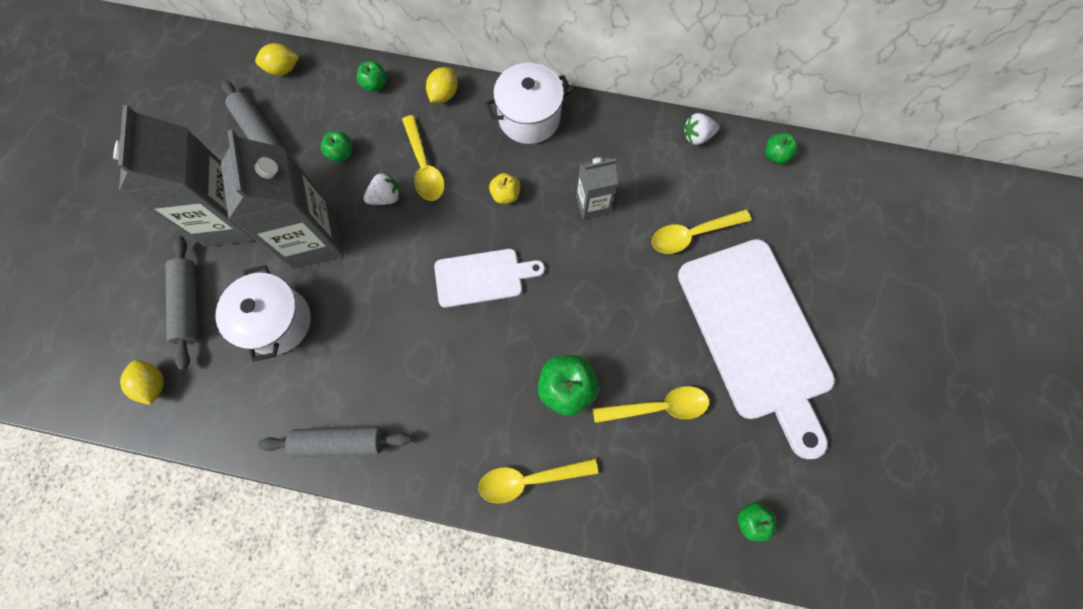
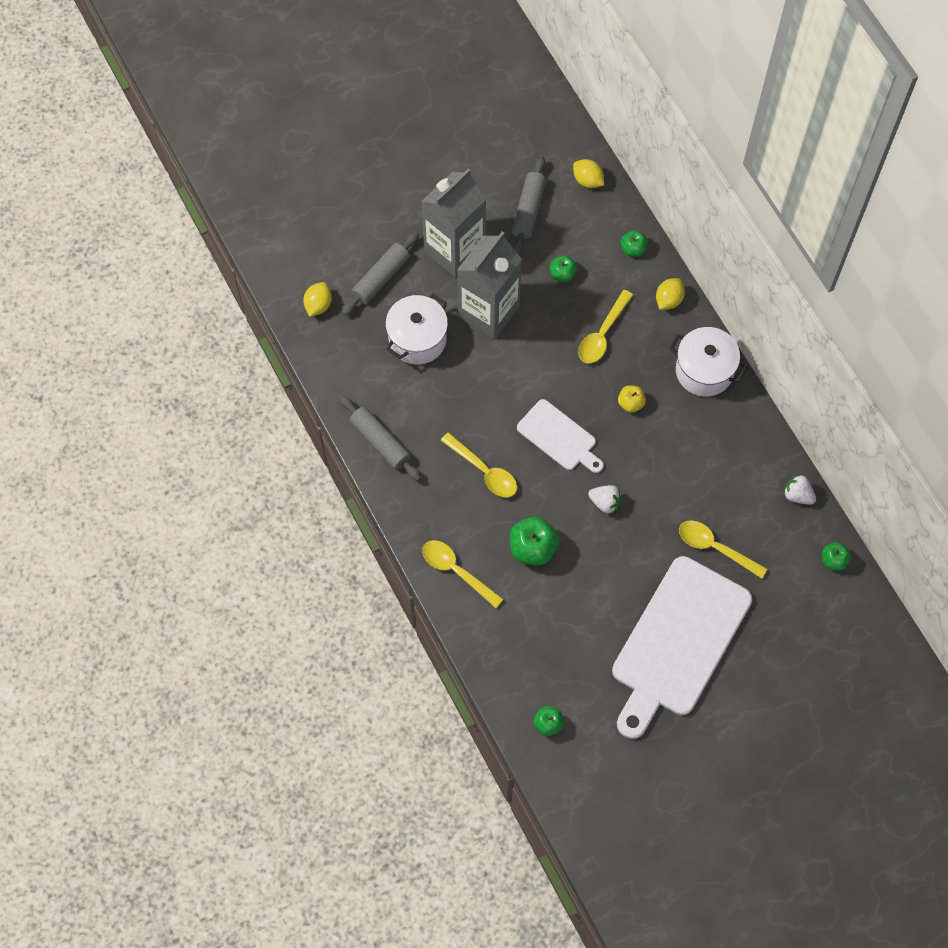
camera: 50 degrees right, 5 degrees down
(386, 197) = (558, 329): white strawberry -> white strawberry (605, 502)
(444, 94) = (668, 300): yellow lemon -> yellow lemon turned 45 degrees counterclockwise
(592, 205) = (676, 465): grey carton -> none
(658, 407) = (571, 614): yellow spoon -> yellow spoon (484, 471)

